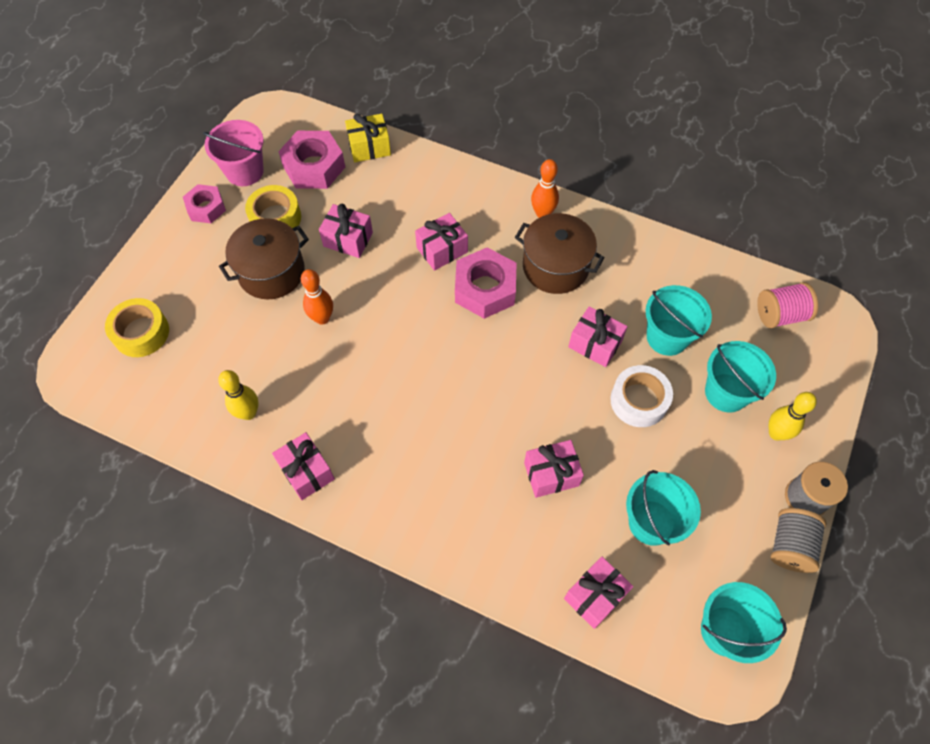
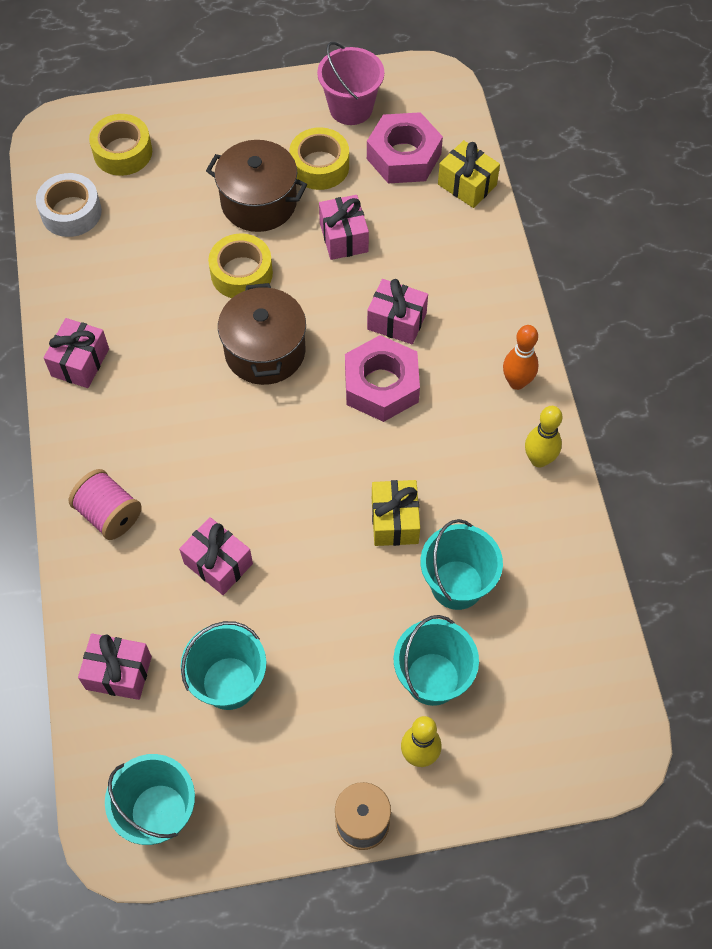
camera: 55 degrees right, 0 degrees up
(206, 208) = (286, 108): pink nut -> none
(248, 413) = (104, 282): yellow bowling pin -> yellow bowling pin (539, 459)
(322, 318) = (241, 273): orange bowling pin -> yellow tape
(555, 267) = (459, 432): brown pot -> brown pot (265, 351)
(595, 344) = (394, 521): pink gift -> yellow gift
(639, 400) = (358, 598): white tape -> white tape (71, 212)
(780, 315) = (577, 685): pink spool -> pink spool (109, 514)
(790, 546) = (294, 832): grey spool -> none

